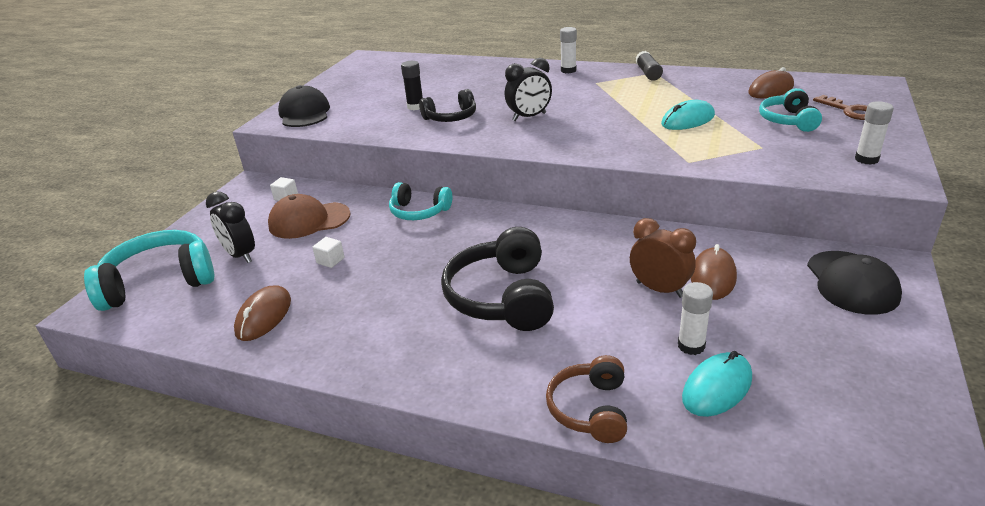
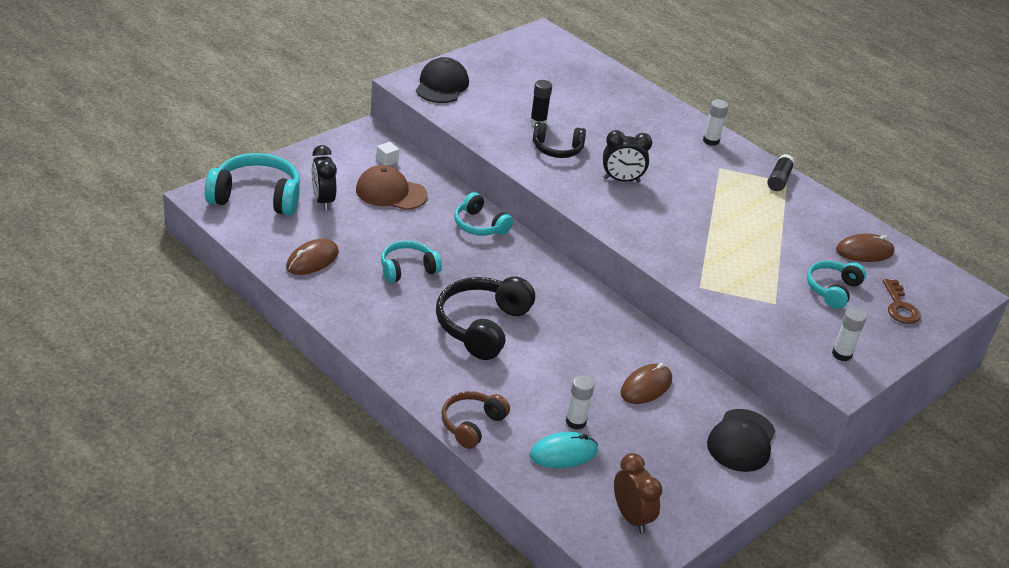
camera: 20 degrees right, 5 degrees up
(330, 260) = (384, 237): white cube -> none
(378, 278) = (407, 269): none -> turquoise headphones
(659, 289) = (597, 376): brown clock -> brown clock (631, 517)
(688, 120) = (749, 248): turquoise mouse -> none

